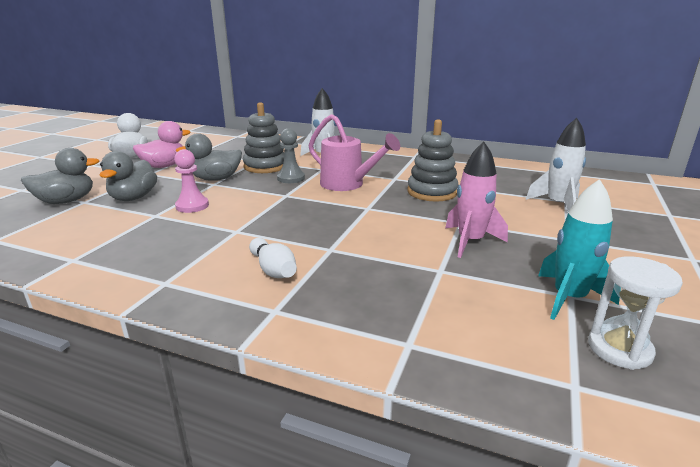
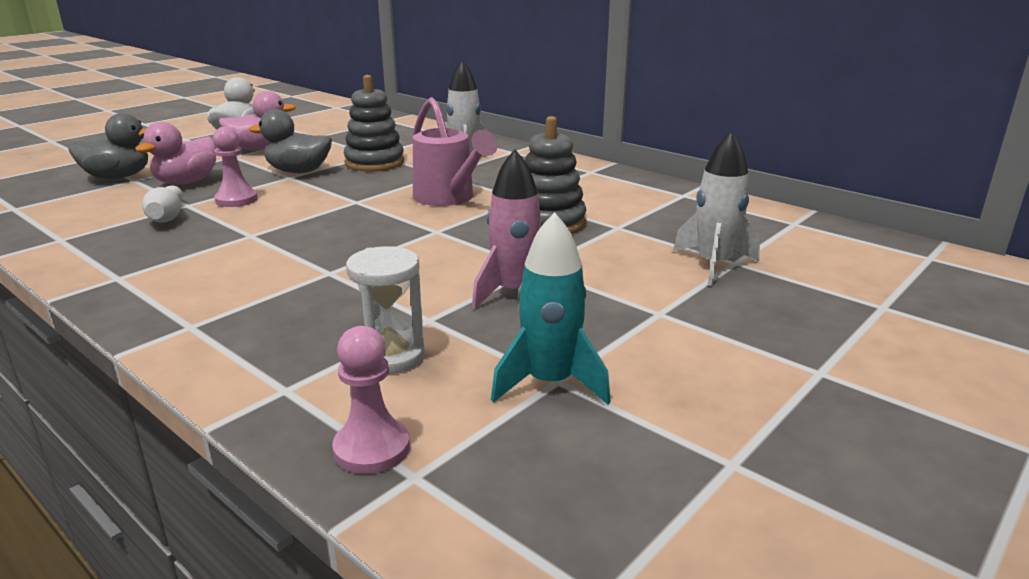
camera: 20 degrees right, 0 degrees up
(133, 198) = (186, 182): grey duck -> pink duck
(273, 270) = (239, 284): white bowling pin -> white bowling pin (167, 216)
(291, 178) = (387, 181): grey pawn -> none
(523, 373) = (372, 448): none -> pink pawn
(619, 349) = (530, 453): white hourglass -> white hourglass (390, 356)

